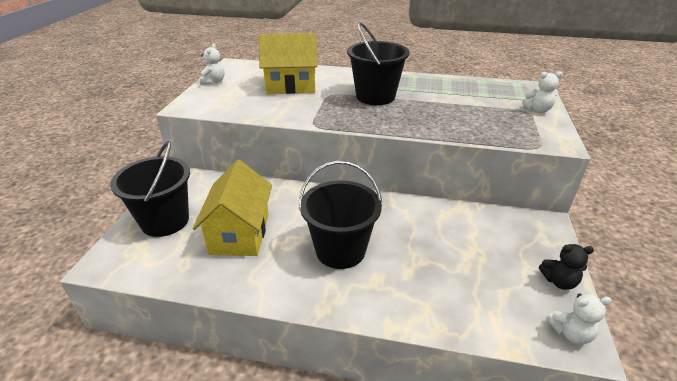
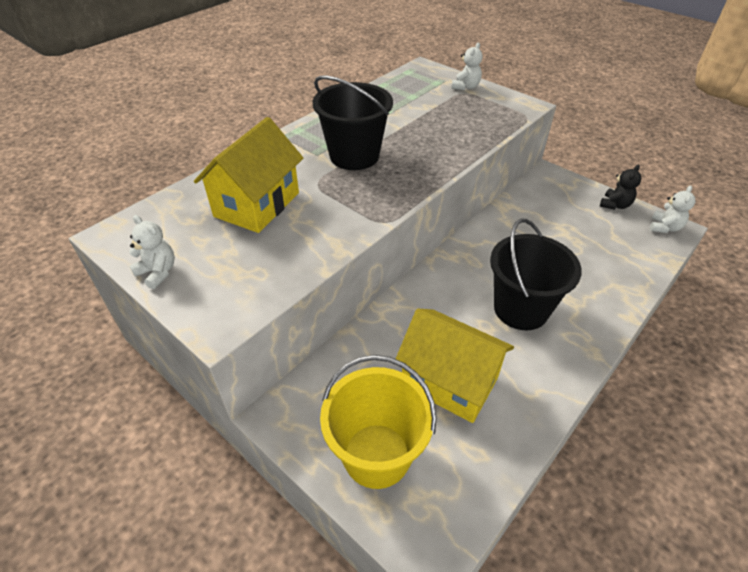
camera: 60 degrees left, 10 degrees up
(165, 221) = (377, 455): black bucket -> yellow bucket

